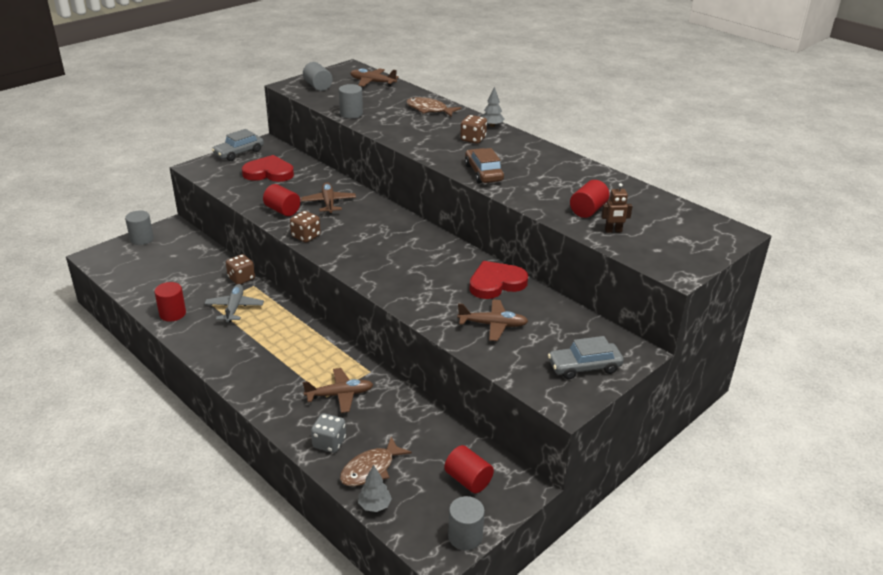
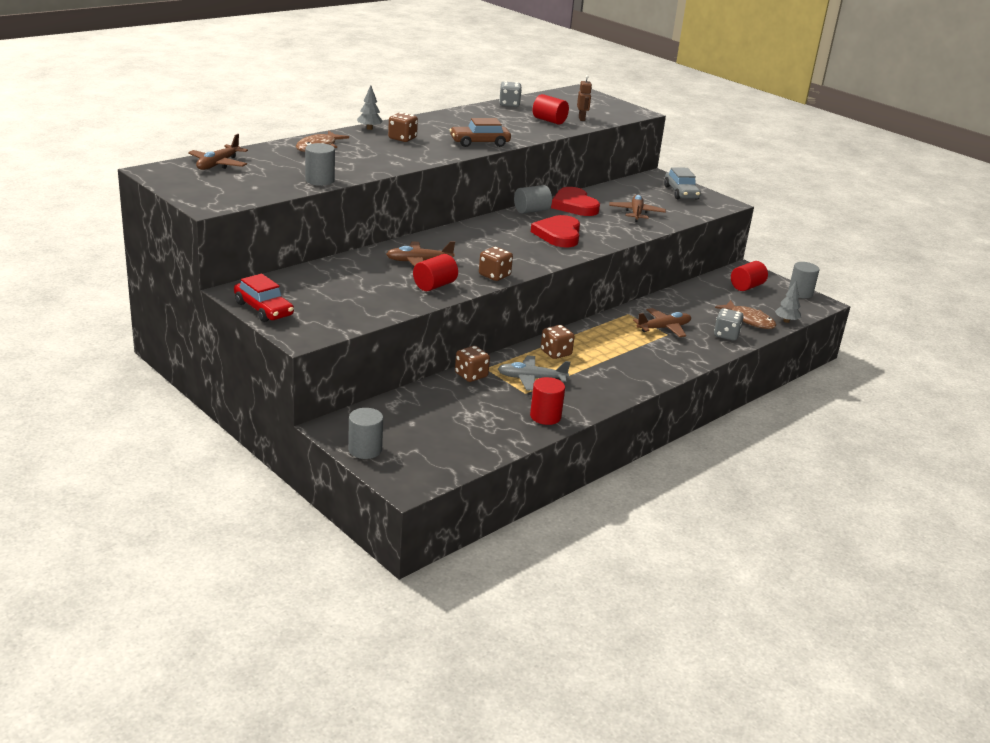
camera: 90 degrees left, 5 degrees down
(239, 153) = (263, 309): grey car -> red car
(269, 173) = (332, 291): red heart -> red heart (558, 235)
(281, 322) = (556, 353): none -> brown dice
(318, 86) = (218, 191): grey cylinder -> grey cylinder (531, 211)
(340, 395) = (664, 328): brown plane -> brown plane turned 75 degrees clockwise
(629, 188) = (509, 104): none -> grey dice

